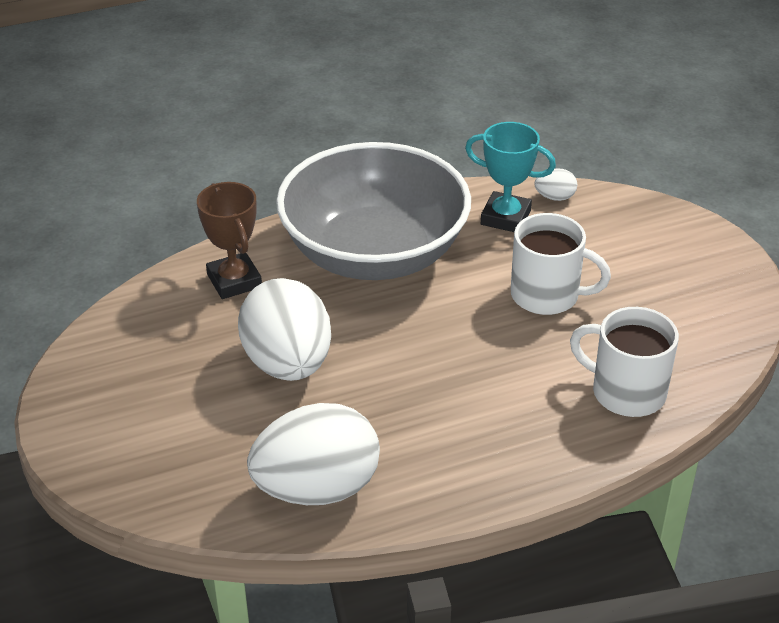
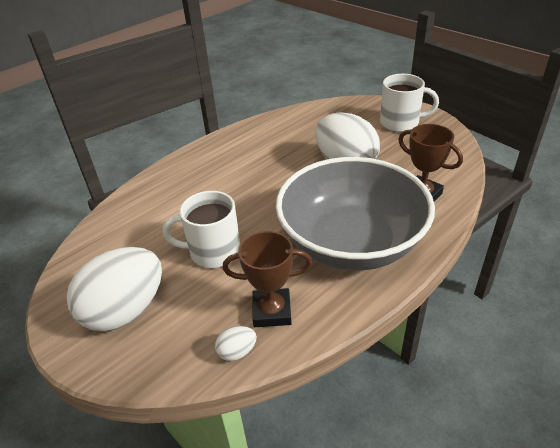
camera: 160 degrees right, 0 degrees up
(317, 489) = (288, 125): white egg -> white egg (125, 311)
(505, 217) = (272, 311): turquoise trophy -> brown trophy
(626, 392) = (148, 206): white mug -> white mug (400, 123)

